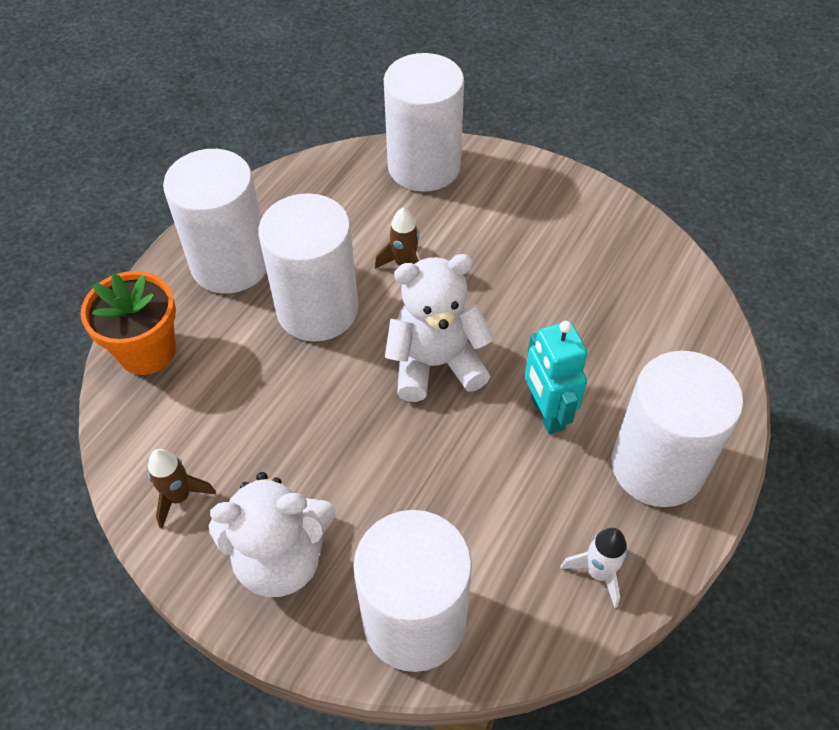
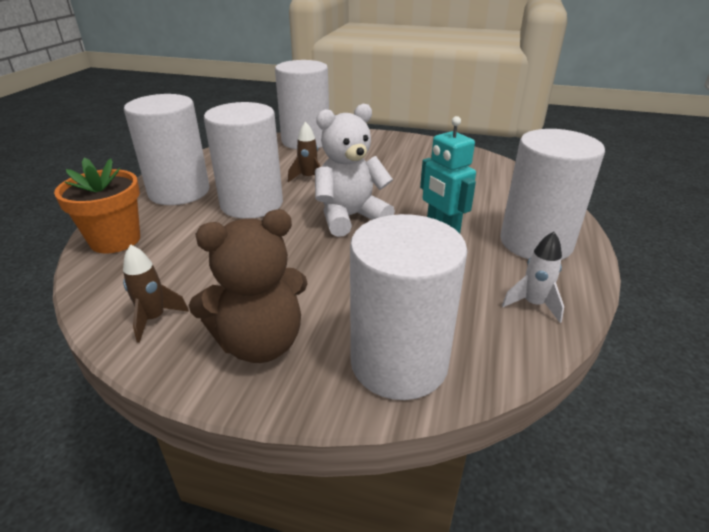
camera: 15 degrees left, 20 degrees down
(281, 558) = (260, 343): white teddy bear -> brown teddy bear

